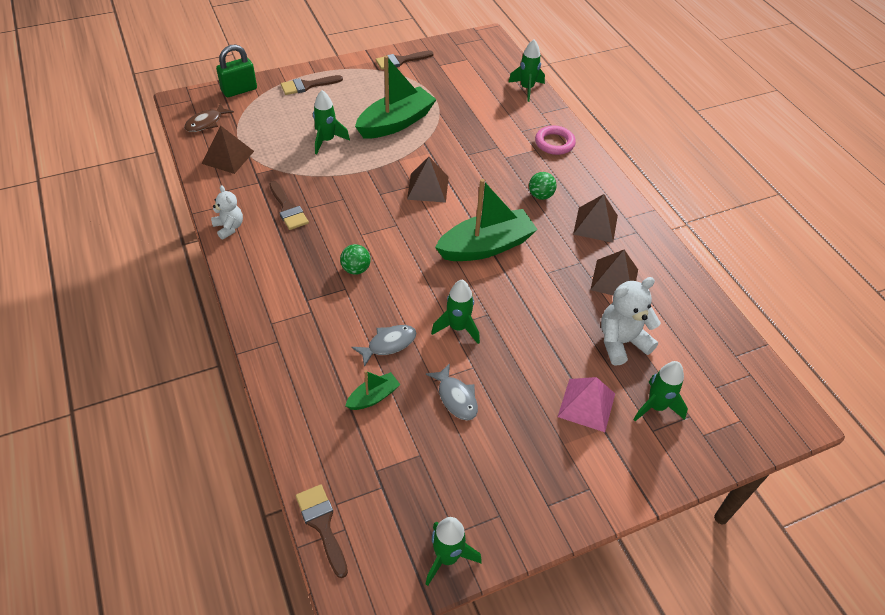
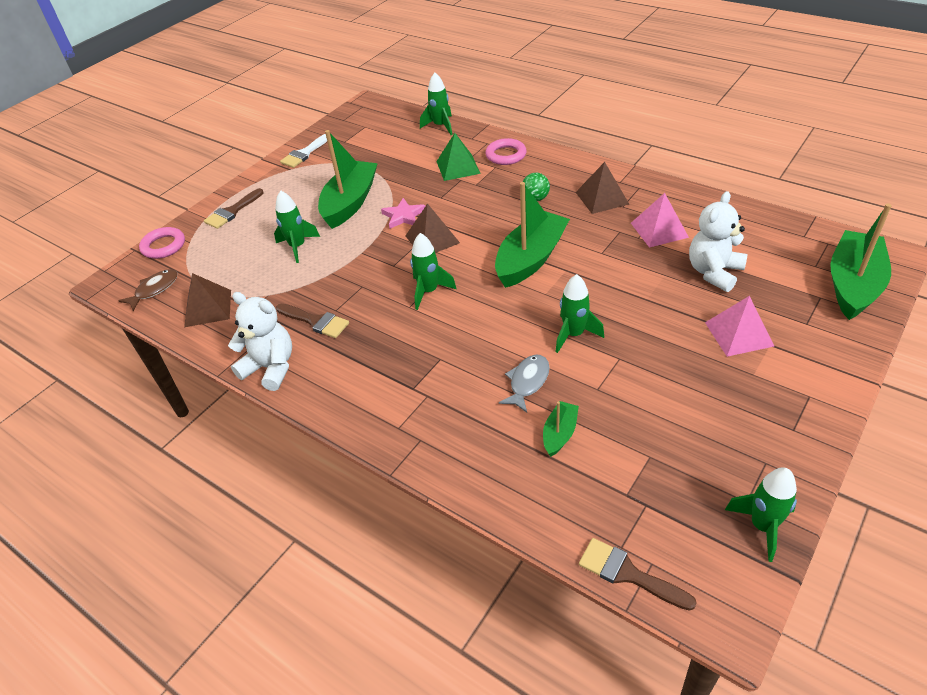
camera: 25 degrees left, 5 degrees down
(206, 123) = (154, 290): brown fish -> brown fish turned 150 degrees counterclockwise
(229, 227) = (270, 368): white teddy bear -> white teddy bear, size x1.60
(239, 90) = (163, 246): green padlock -> pink ring
(356, 269) = (434, 337): green ball -> none
(401, 61) = (305, 153): brown brush -> white brush
(424, 156) = (403, 216): none -> pink star
(456, 398) = (631, 391): grey fish -> none
(505, 134) = (458, 167): none -> green pyramid
(614, 279) = (659, 230): brown pyramid -> pink pyramid
(656, 406) = (790, 304): green rocket -> green rocket (429, 291)
(731, 423) = (853, 284): none -> green boat

